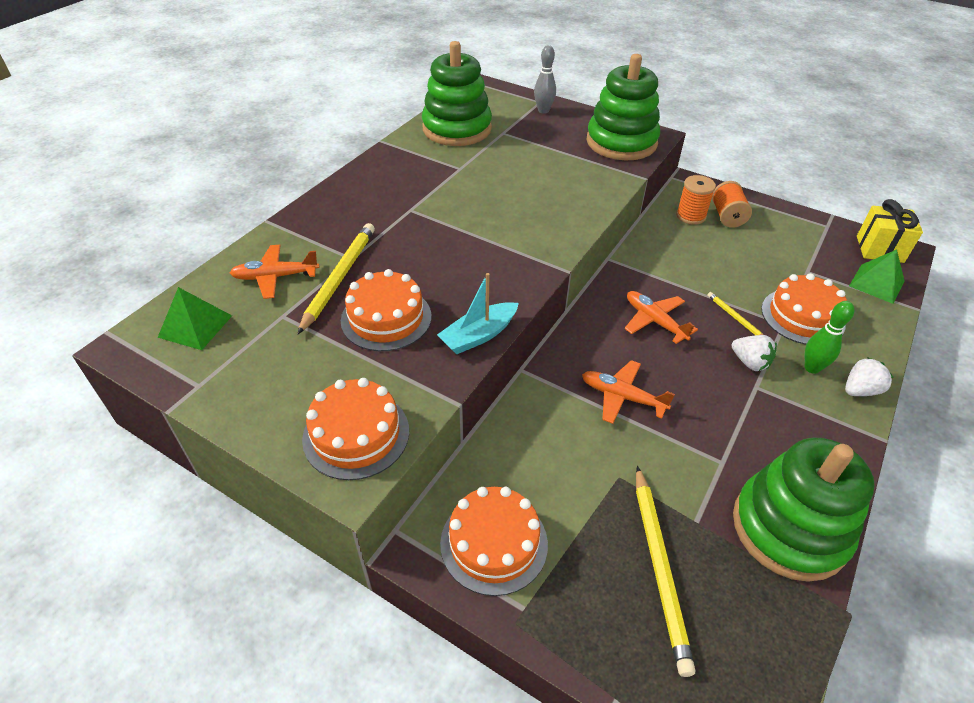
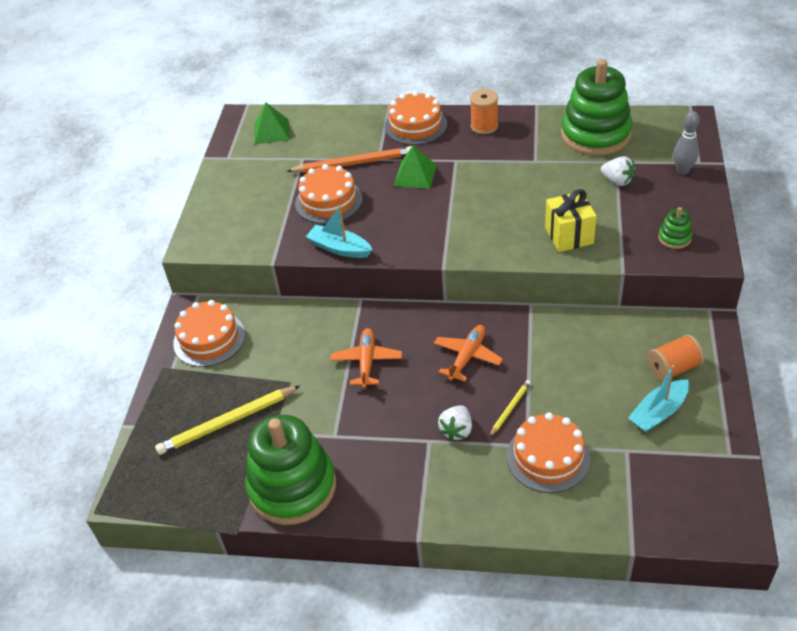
camera: 70 degrees right, 0 degrees up
(275, 277) = (335, 137): orange plane -> none
(339, 278) = (353, 164): yellow pencil -> orange pencil
(356, 434) = (225, 232): orange cake -> orange cake (415, 125)
(621, 142) = (674, 238): green stacking toy -> green stacking toy, size x0.41
(691, 216) = (648, 341): orange spool -> orange spool (484, 126)
(772, 240) = (658, 412): none -> turquoise boat
(812, 368) = (478, 475): green bowling pin -> none
(860, 390) = (470, 514): white strawberry -> white strawberry (617, 181)
(876, 283) = (651, 511): green pyramid -> green pyramid (415, 175)
(879, 249) = (722, 508): yellow gift -> yellow gift (569, 235)

